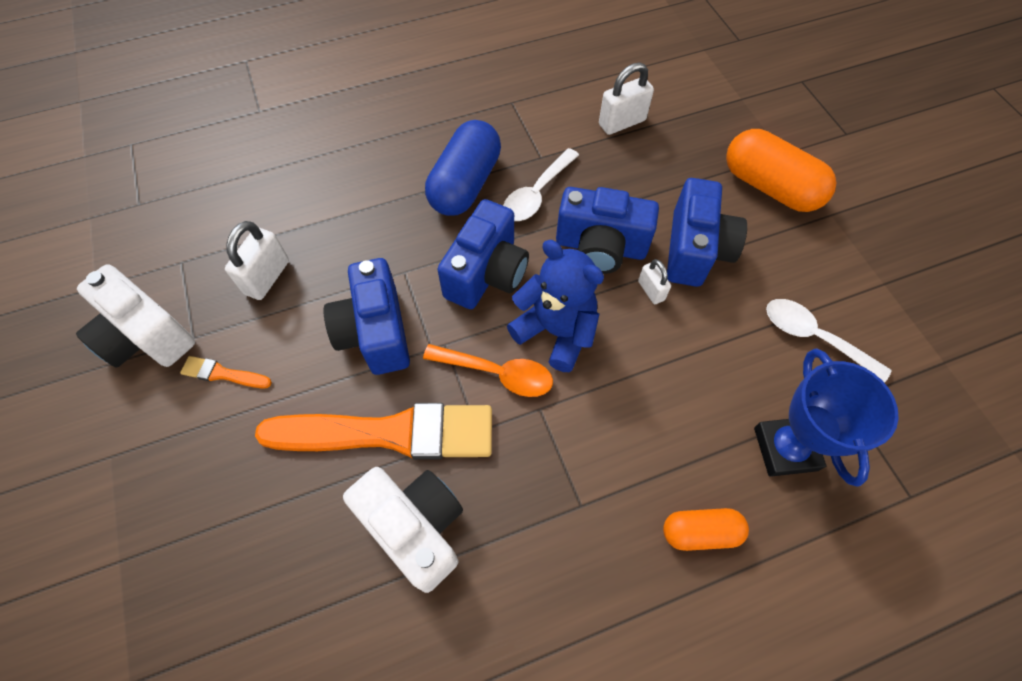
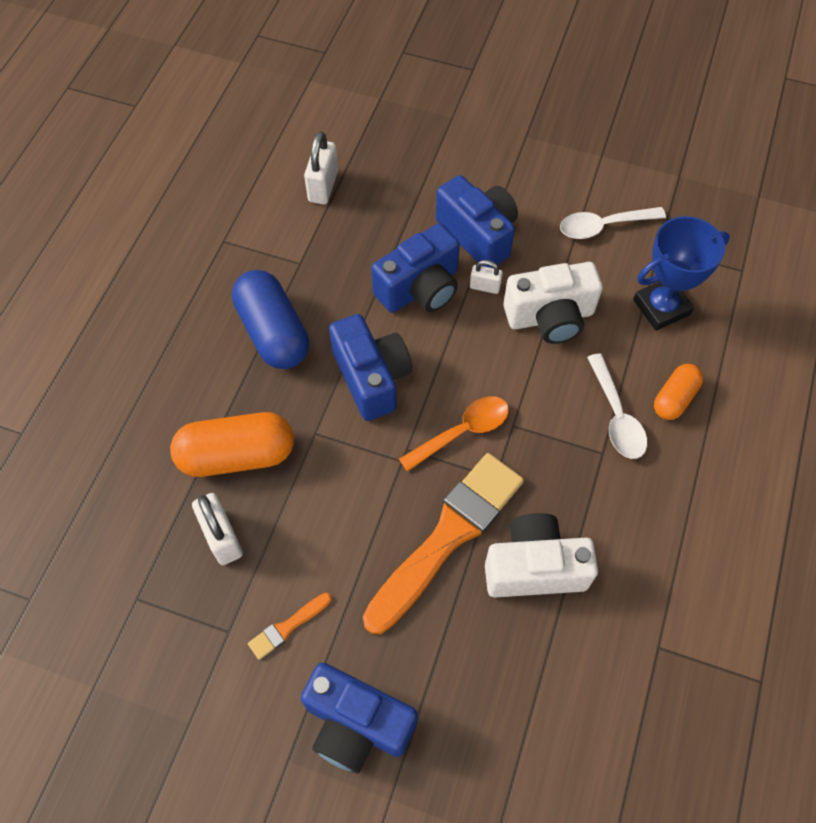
camera: 50 degrees left, 0 degrees up
(146, 336) = (192, 669): white camera -> white camera (550, 317)
(375, 332) = (352, 490): blue camera -> blue camera (357, 724)
(536, 194) = (332, 292): white spoon -> white spoon (616, 416)
(556, 331) = (463, 370): blue teddy bear -> none
(769, 187) = (471, 149): orange capsule -> orange capsule (237, 455)
(785, 449) = (661, 307): blue trophy -> blue trophy turned 60 degrees counterclockwise

